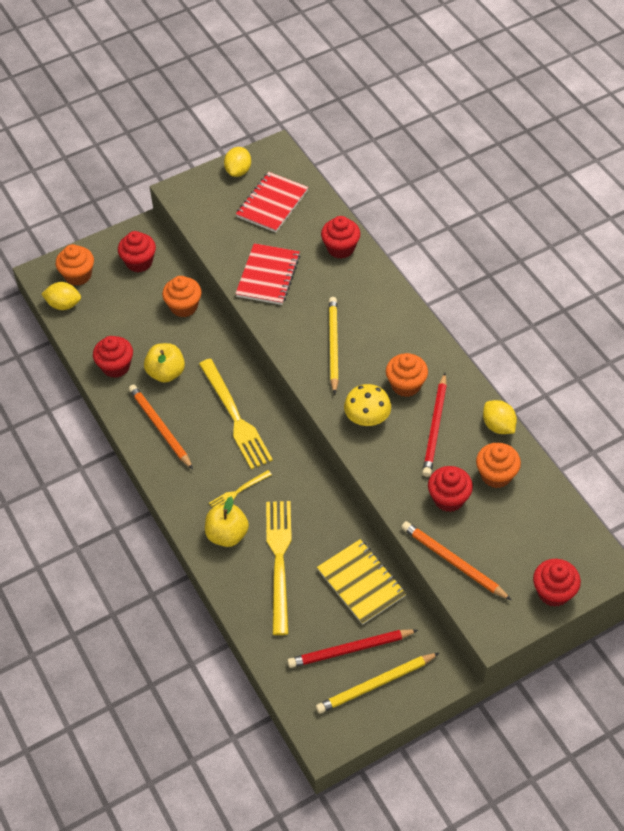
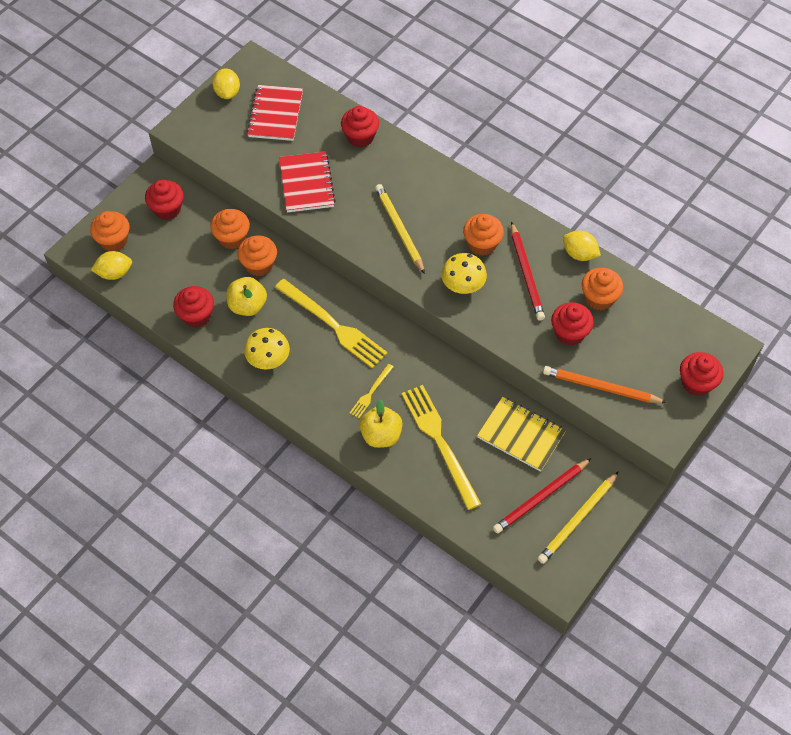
camera: 25 degrees left, 5 degrees up
(160, 428) = (268, 359): orange pencil -> yellow mushroom
(195, 339) = (259, 265): none -> orange cupcake

